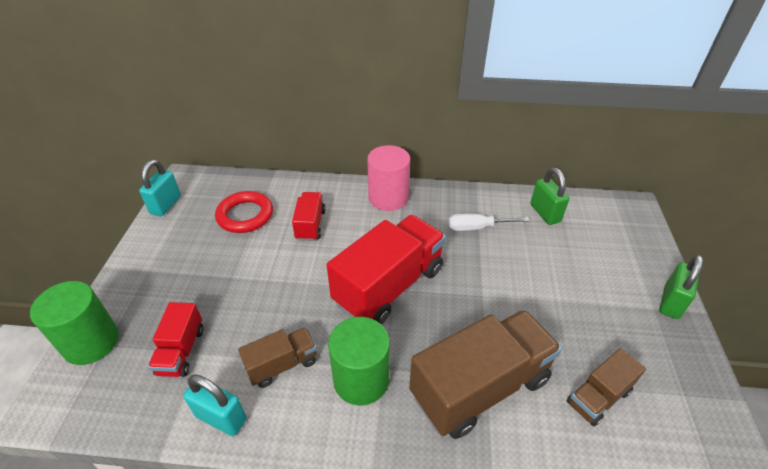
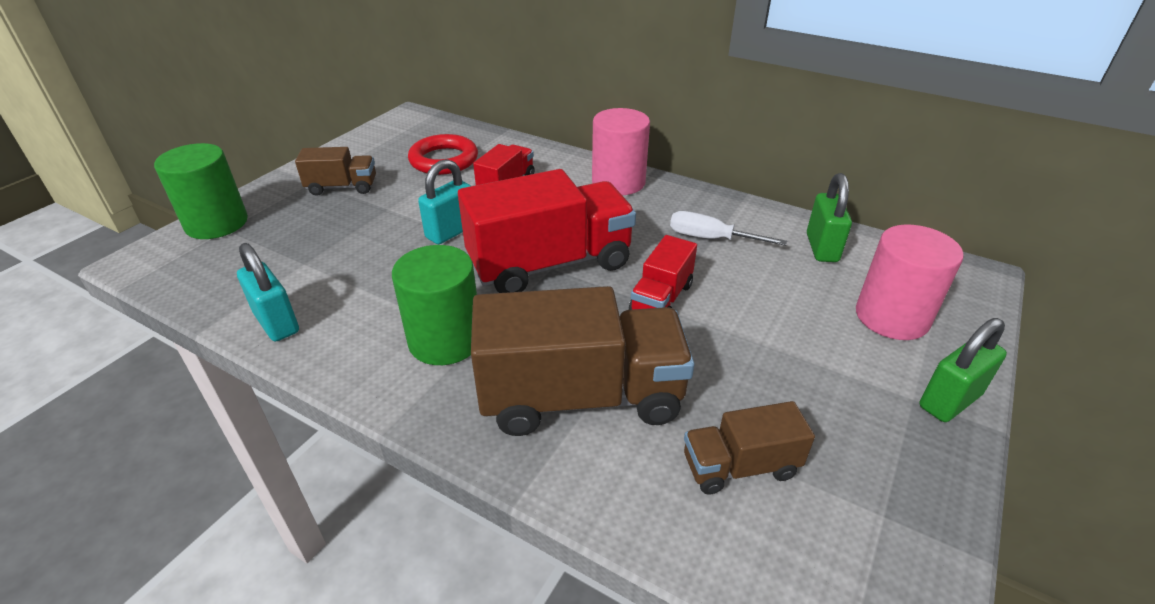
camera: 25 degrees right, 5 degrees down
(166, 205) = (373, 133): turquoise padlock -> turquoise padlock (451, 232)
(181, 351) = (287, 255): red truck -> red truck (661, 298)
(282, 364) = (373, 298): brown truck -> brown truck (342, 187)
(611, 253) = (891, 317): none -> pink cylinder

